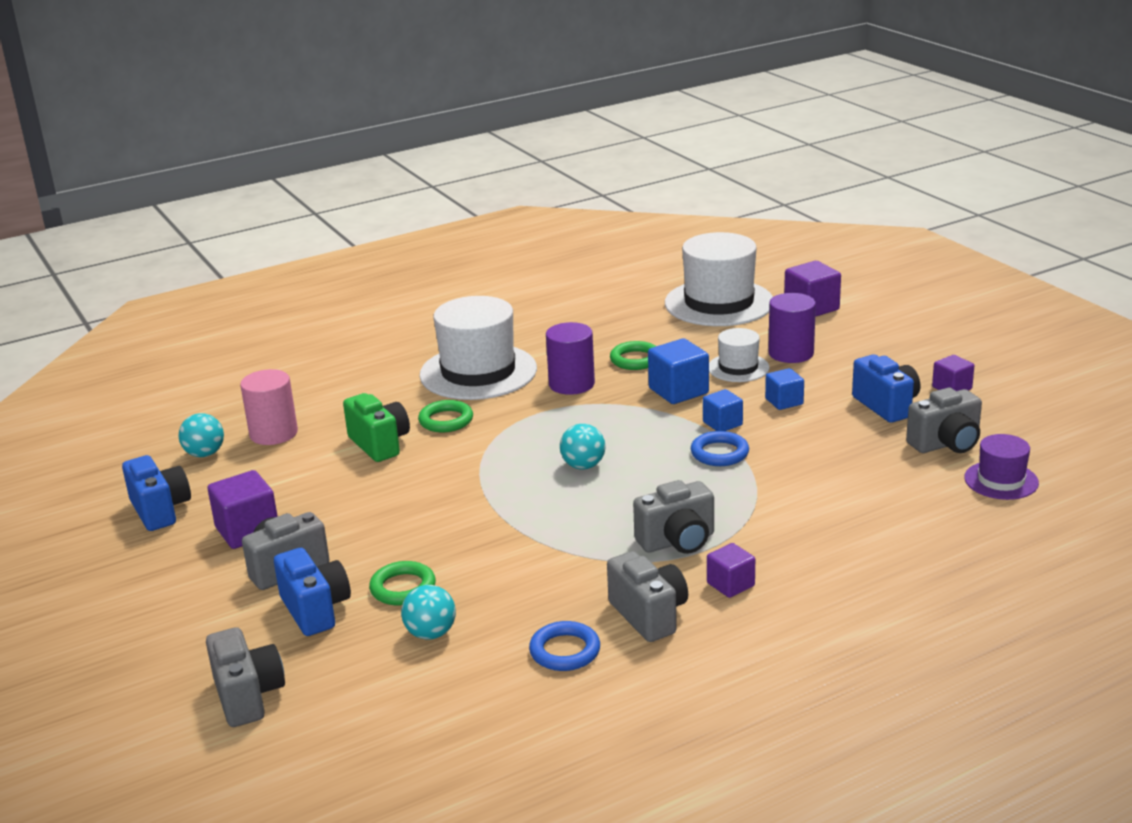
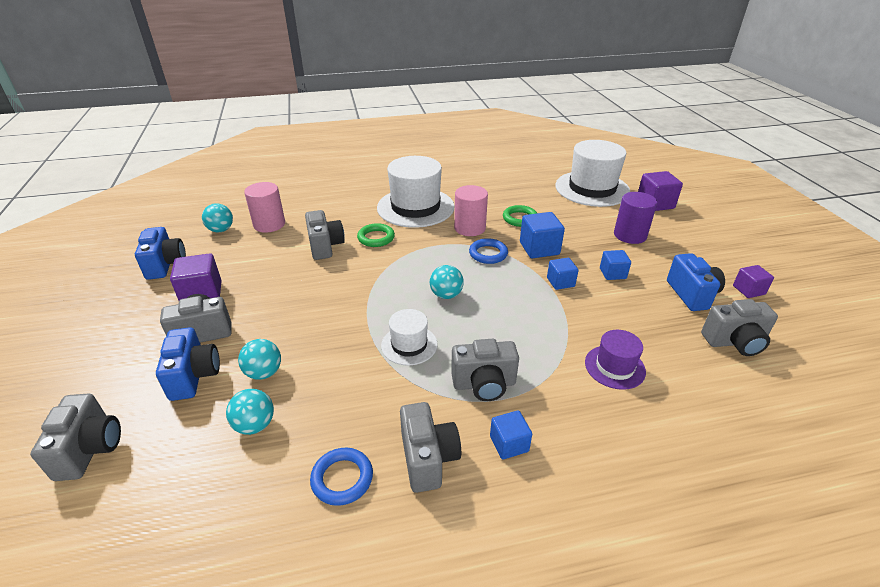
camera: 15 degrees right, 10 degrees up
(380, 444) = (325, 246): green camera -> grey camera
(403, 588) = (264, 373): green ring -> turquoise ball
(571, 384) = (469, 228): purple cylinder -> pink cylinder
(719, 453) = (549, 307): blue ring -> blue ring (488, 254)
(730, 584) = (509, 444): purple cube -> blue cube
(738, 368) = (588, 239): white hat -> white hat (409, 345)
(1001, 480) = (778, 392): purple hat -> purple hat (614, 367)

